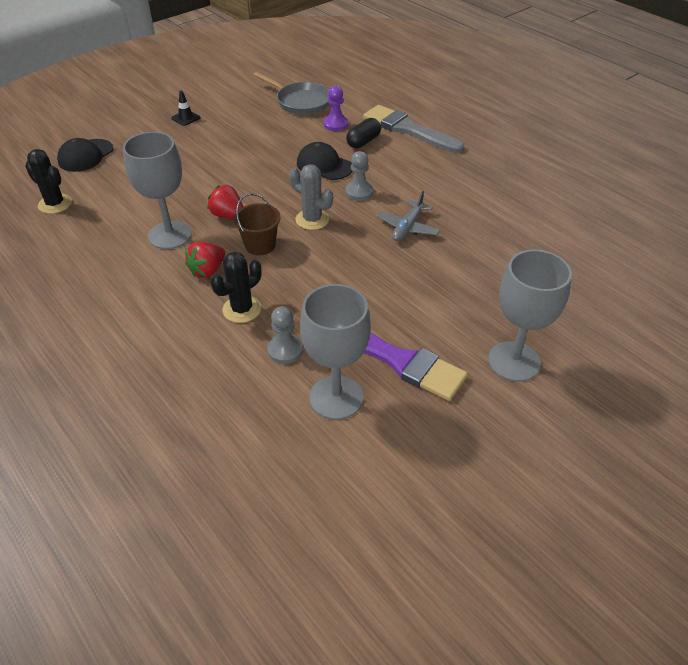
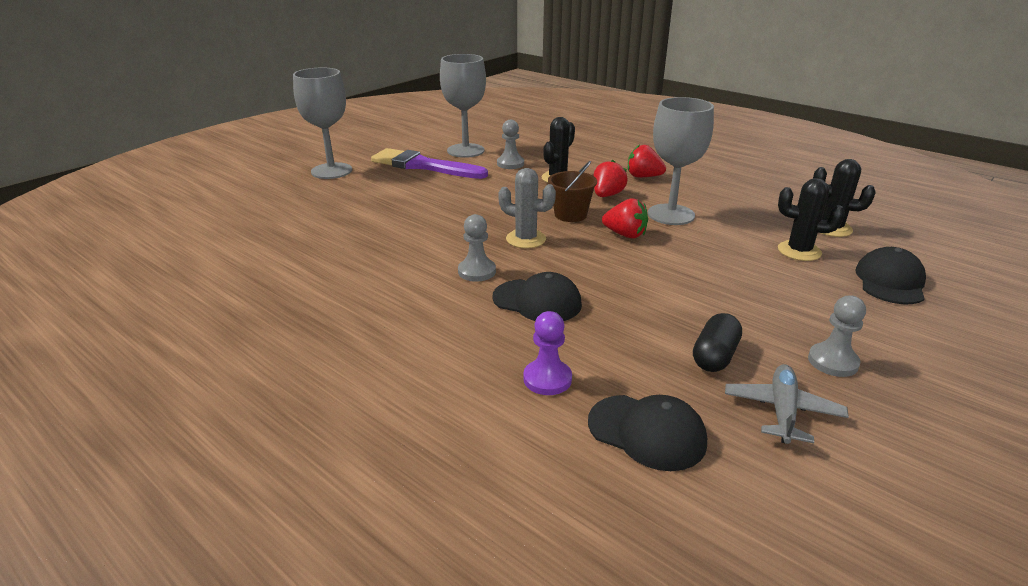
camera: 170 degrees right, 15 degrees down
(111, 185) = (799, 251): none -> black cactus
(145, 300) = (643, 177): none -> red strawberry
(186, 118) = (832, 362): black traffic cone -> grey pawn
(300, 102) = (647, 432): grey pan -> black cap
(363, 142) = (486, 347): black capsule -> black capsule (714, 356)
(407, 227) = (412, 241): grey plane -> grey plane (782, 411)
(408, 129) = (404, 382): grey brush -> none

